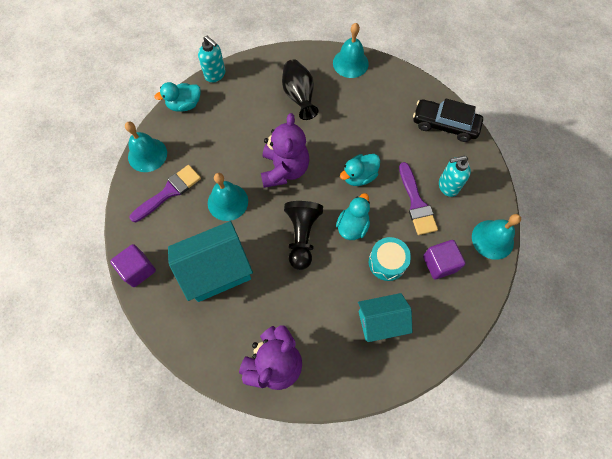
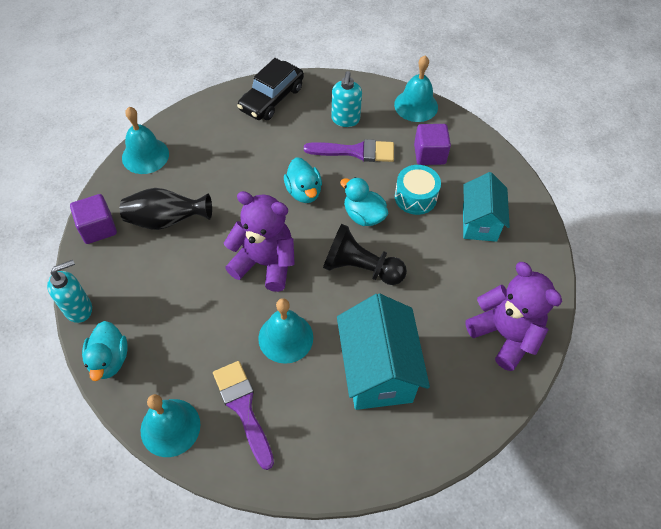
camera: 75 degrees left, 10 degrees down
(138, 270) = (347, 472): purple cube -> purple cube (98, 228)

